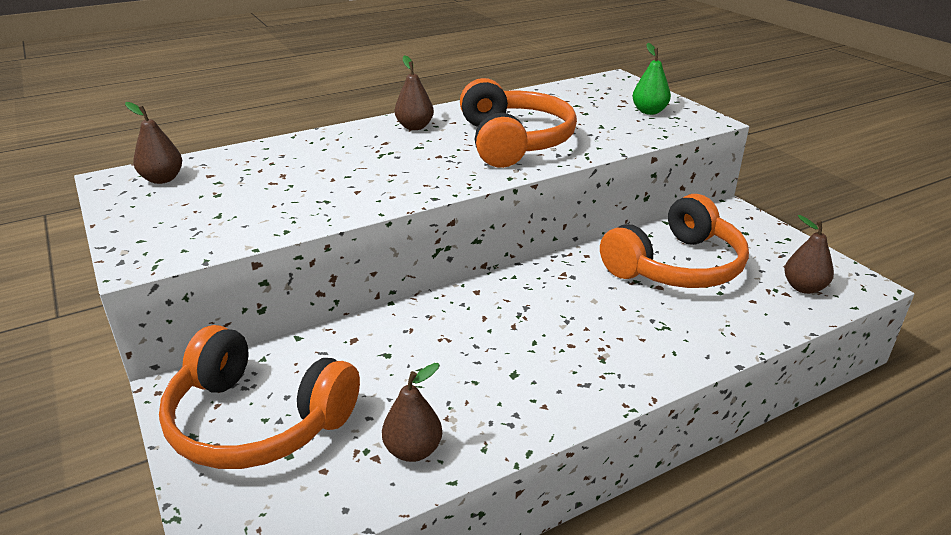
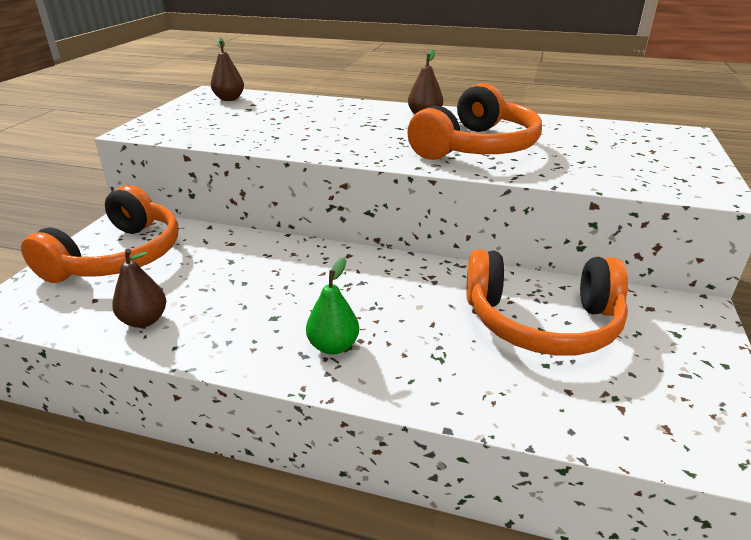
camera: 45 degrees right, 0 degrees up
(257, 420) = (118, 256): orange headphones -> orange headphones turned 135 degrees counterclockwise
(649, 111) = (661, 166): green pear -> green pear (333, 346)
(803, 287) = (655, 416): brown pear -> none

